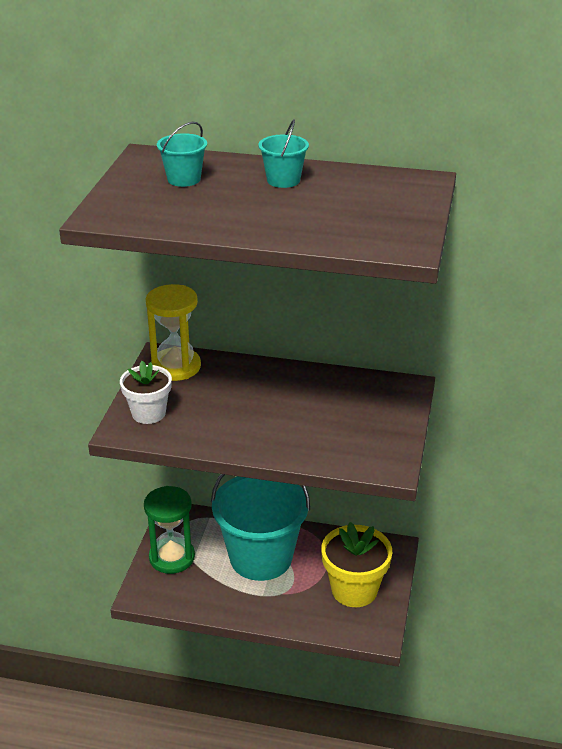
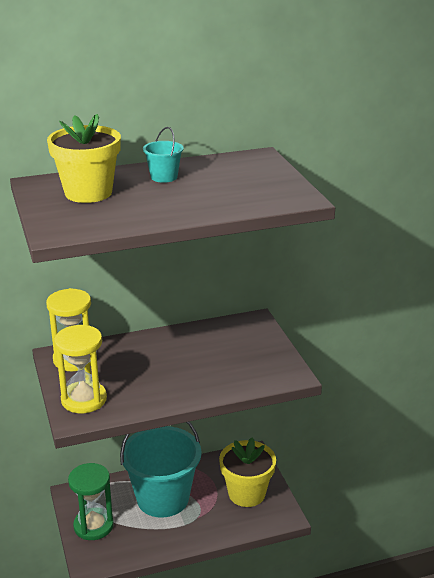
camera: 30 degrees left, 5 degrees down
(148, 413) = (84, 399): white flower pot -> yellow hourglass
(184, 179) = (88, 193): turquoise bucket -> yellow flower pot

